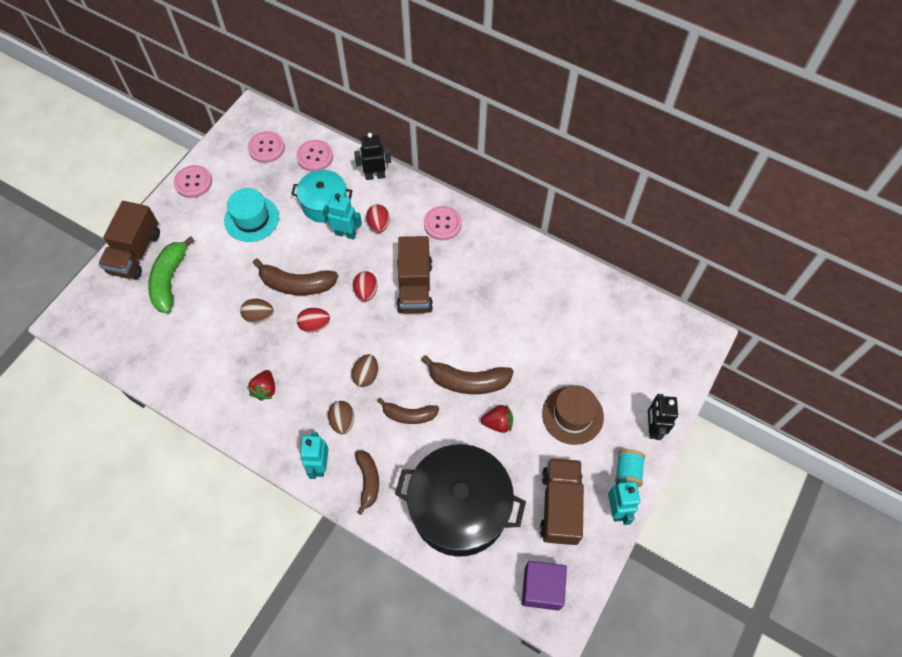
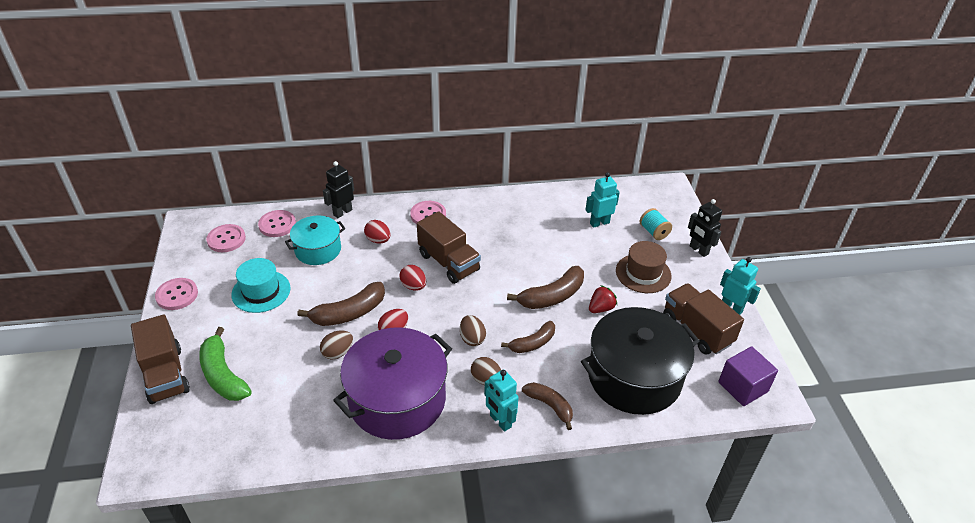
camera: 40 degrees left, 20 degrees down
(265, 389) = (397, 399): red strawberry -> purple pot
(345, 233) = (356, 259): turquoise robot -> turquoise robot (599, 223)
(627, 472) = (713, 283): turquoise spool -> turquoise spool (653, 232)

